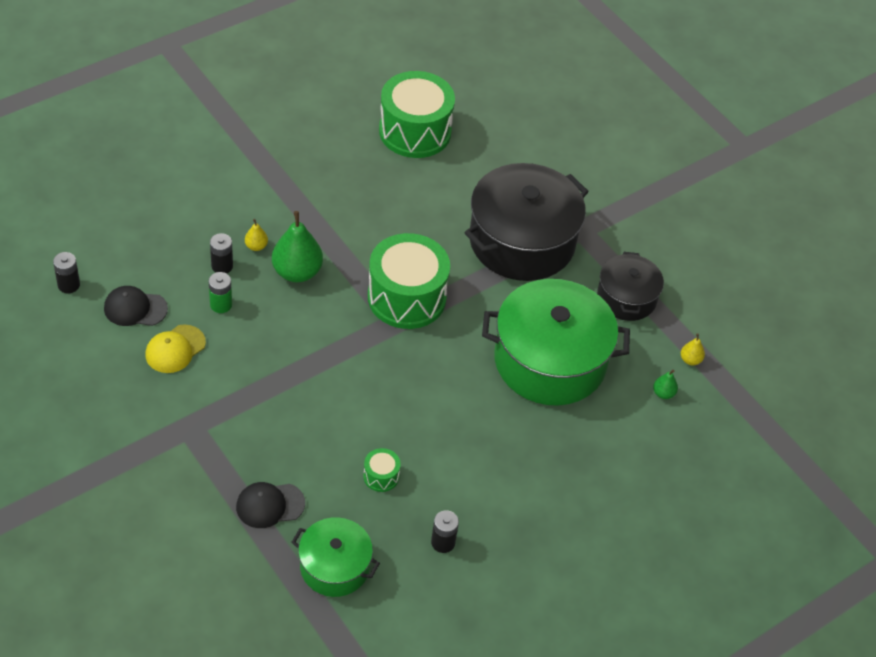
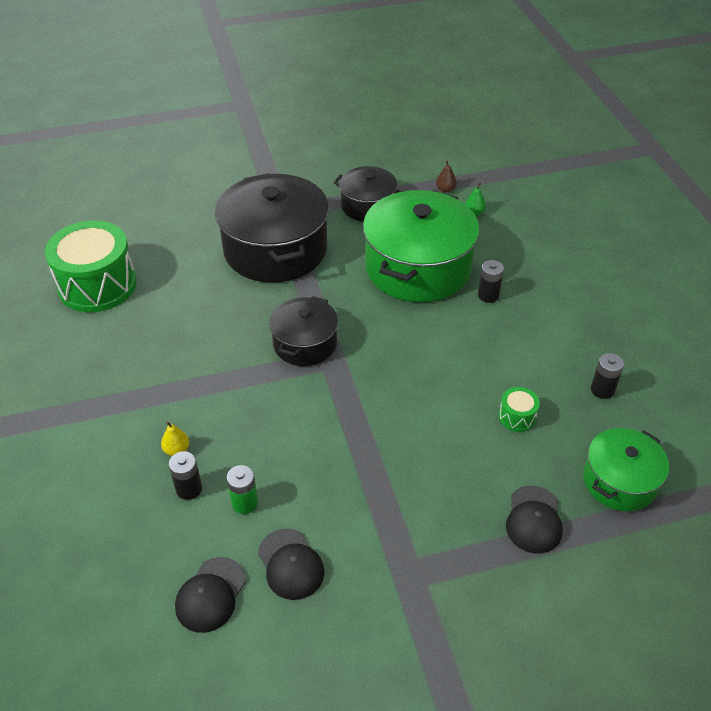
camera: 65 degrees left, 5 degrees down
(68, 285) = (136, 667): black battery -> black battery (488, 295)
(175, 349) = (290, 564): yellow cap -> black cap
(297, 272) = (231, 422): green pear -> none
(406, 297) = (305, 343): green drum -> black pot
(690, 360) = (445, 189): yellow pear -> brown pear

